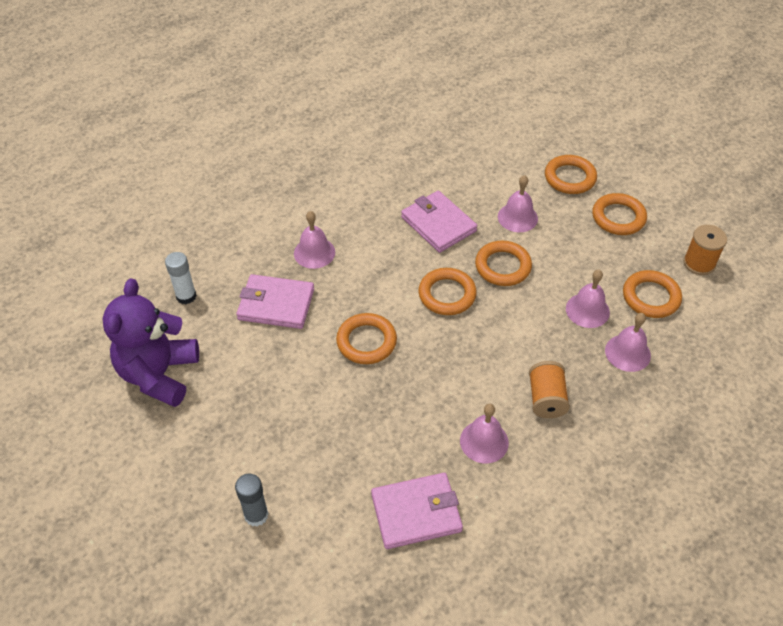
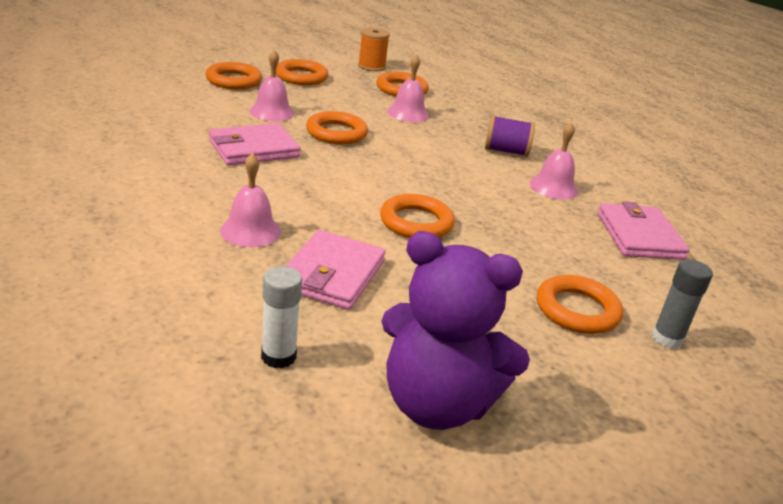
camera: 85 degrees left, 20 degrees down
(447, 294) = (363, 166): orange ring -> orange ring (577, 310)
(546, 399) = (506, 151): orange spool -> purple spool
(627, 353) = (460, 111): pink bell -> none

